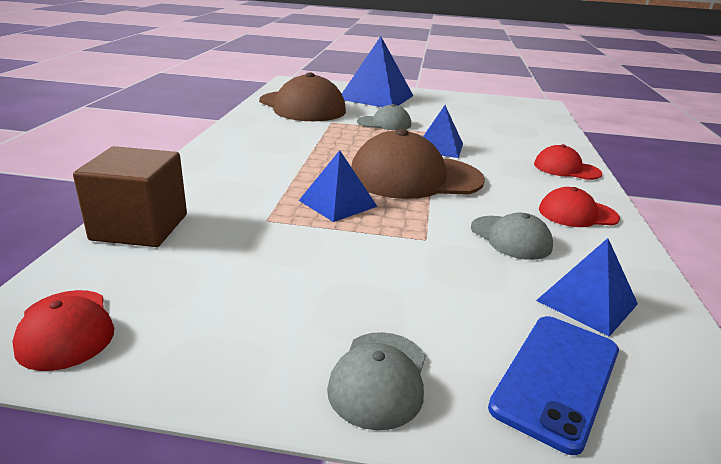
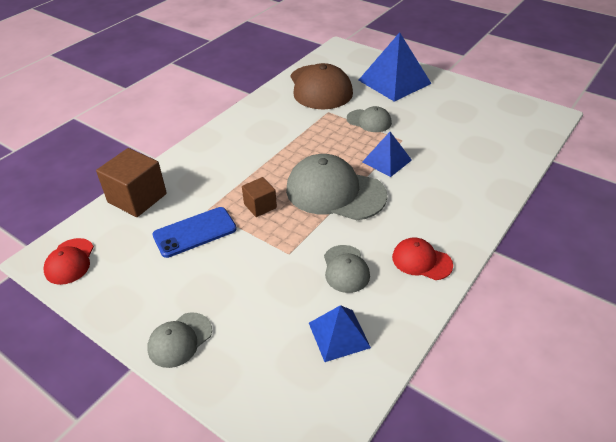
camera: 30 degrees right, 15 degrees up
(337, 203) = (260, 206): blue pyramid -> brown cube
(415, 177) = (335, 192): brown cap -> grey cap
(556, 378) = (265, 374): blue phone -> blue phone (195, 232)
(566, 169) = (471, 210): red cap -> none

